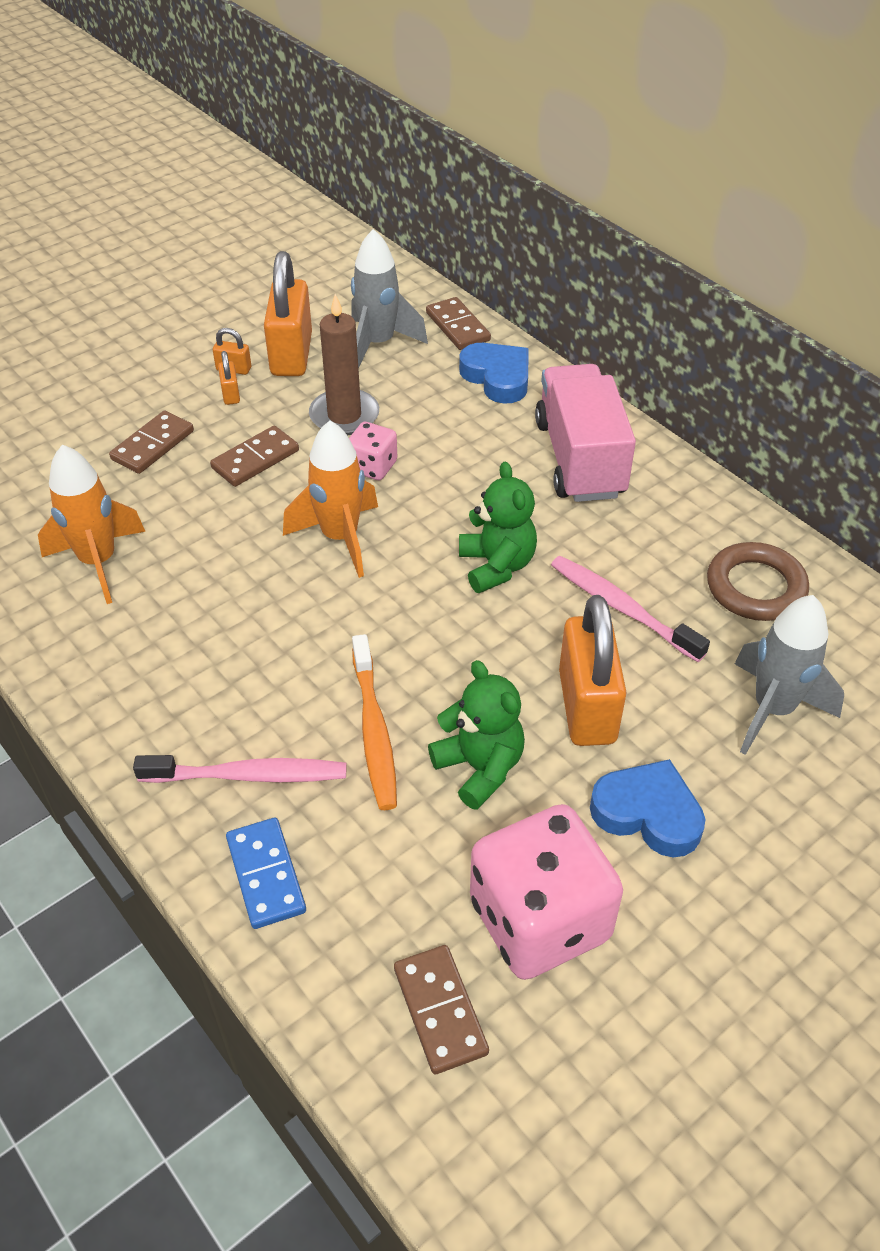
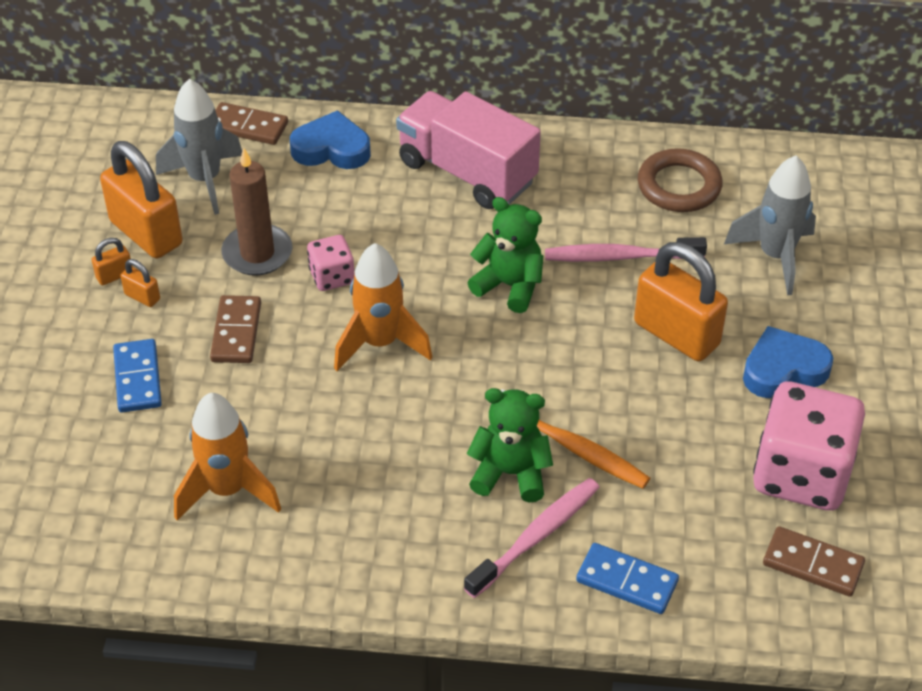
camera: 45 degrees left, 0 degrees up
(153, 445) = (138, 378): brown domino -> blue domino
(479, 768) = (663, 419): green teddy bear -> green teddy bear (510, 473)

